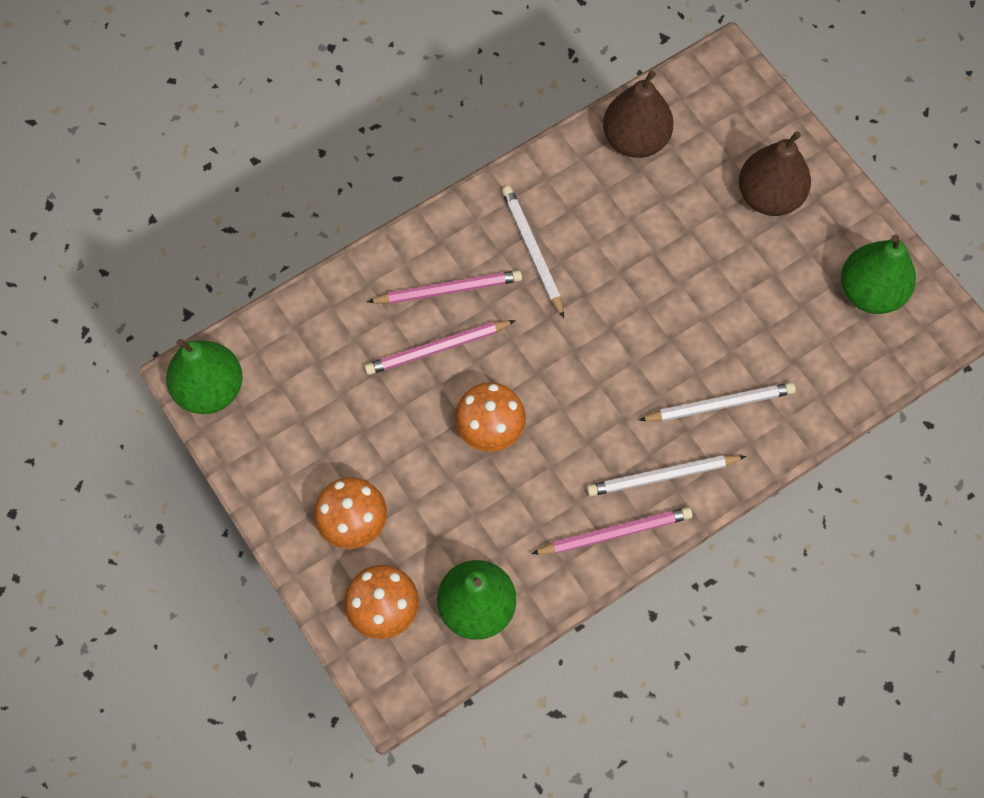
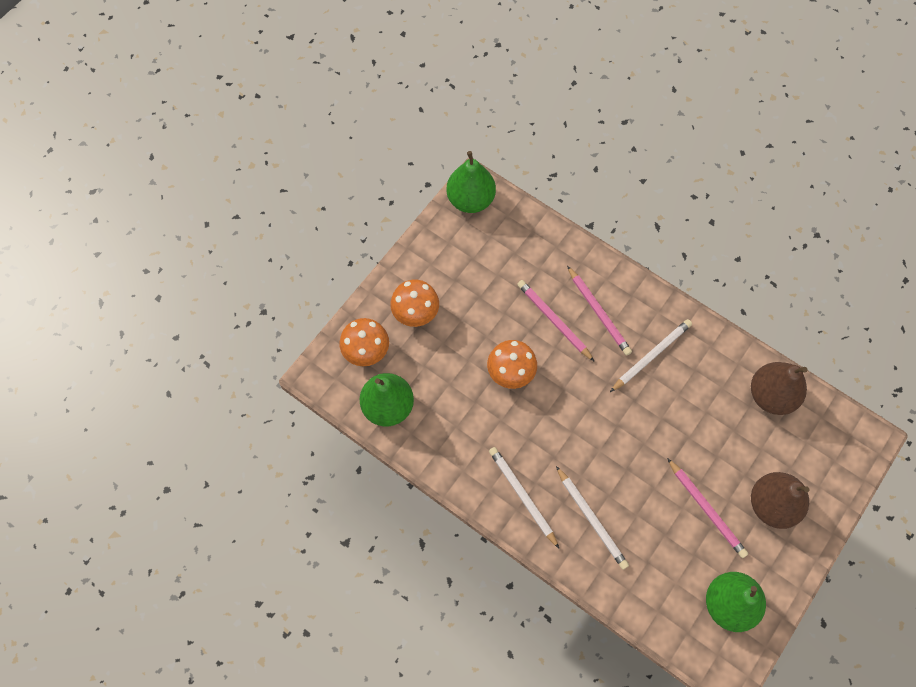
camera: 70 degrees right, 0 degrees up
(615, 533) = (470, 477): pink pencil -> pink pencil (706, 509)

